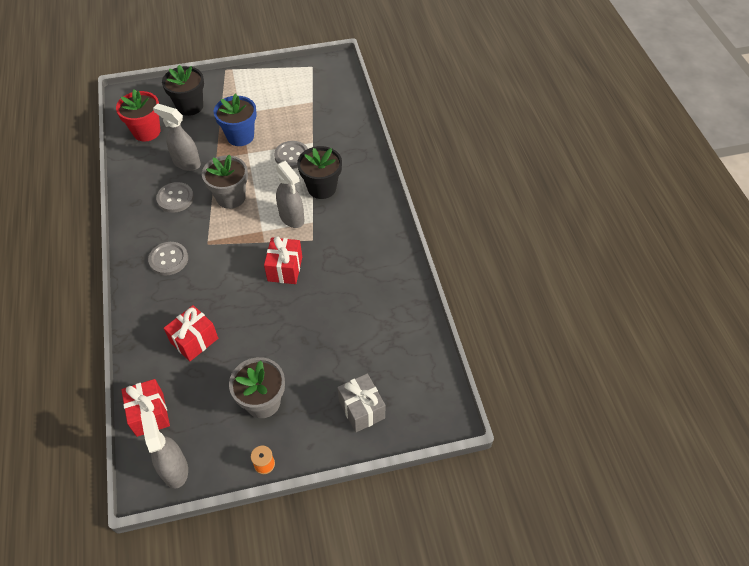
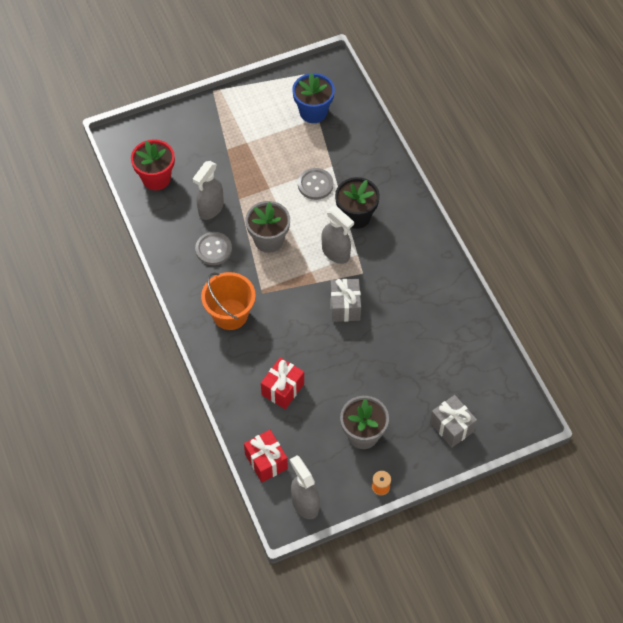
camera: 10 degrees left, 5 degrees up
(168, 259) = (230, 314): grey button -> orange bucket
(186, 163) = (211, 208): grey spray bottle -> grey spray bottle turned 75 degrees counterclockwise
(190, 106) = (191, 142): black flower pot -> none
(240, 136) = (255, 170): blue flower pot -> blue flower pot (313, 112)
(285, 269) = (345, 307): red gift -> grey gift

